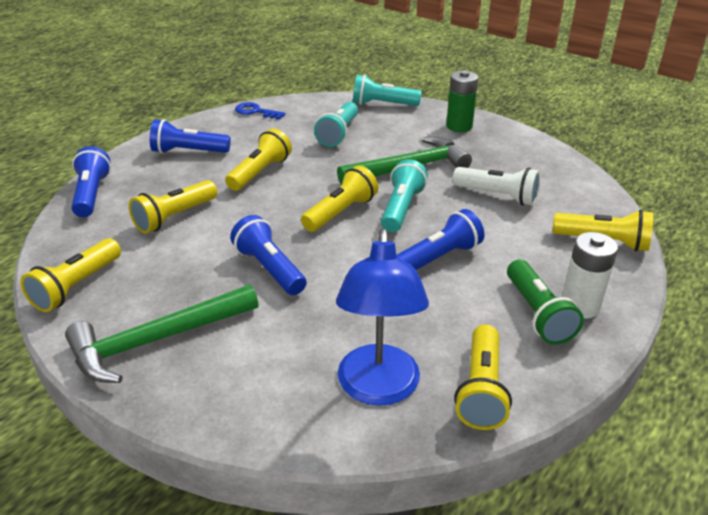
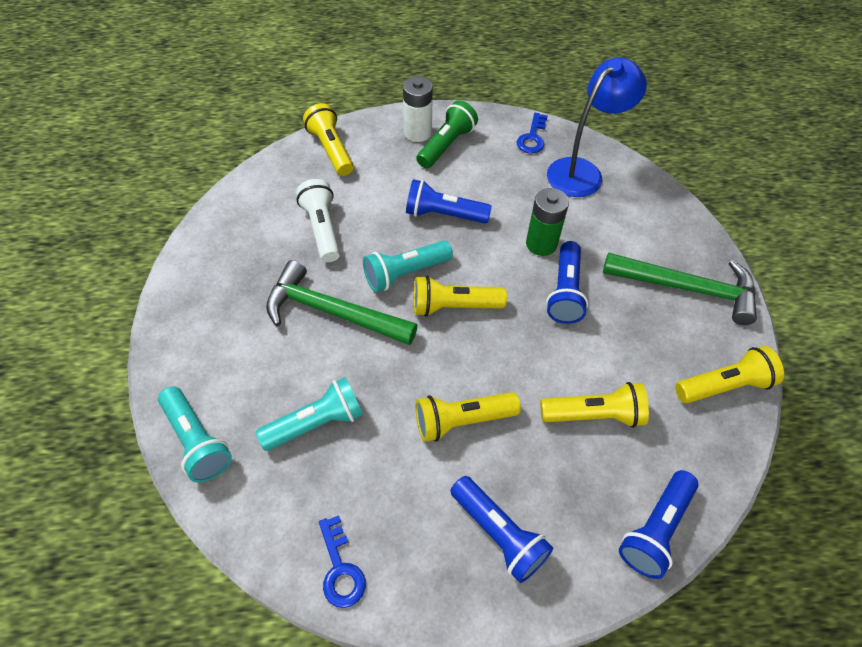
camera: 135 degrees left, 20 degrees up
(459, 126) = (201, 330): green battery -> green battery (541, 244)
(481, 389) = (532, 137): yellow flashlight -> blue key

